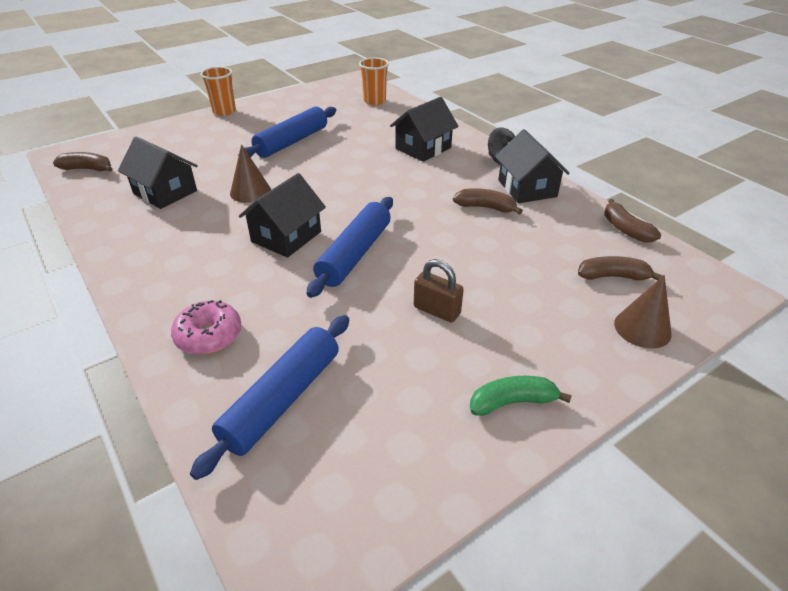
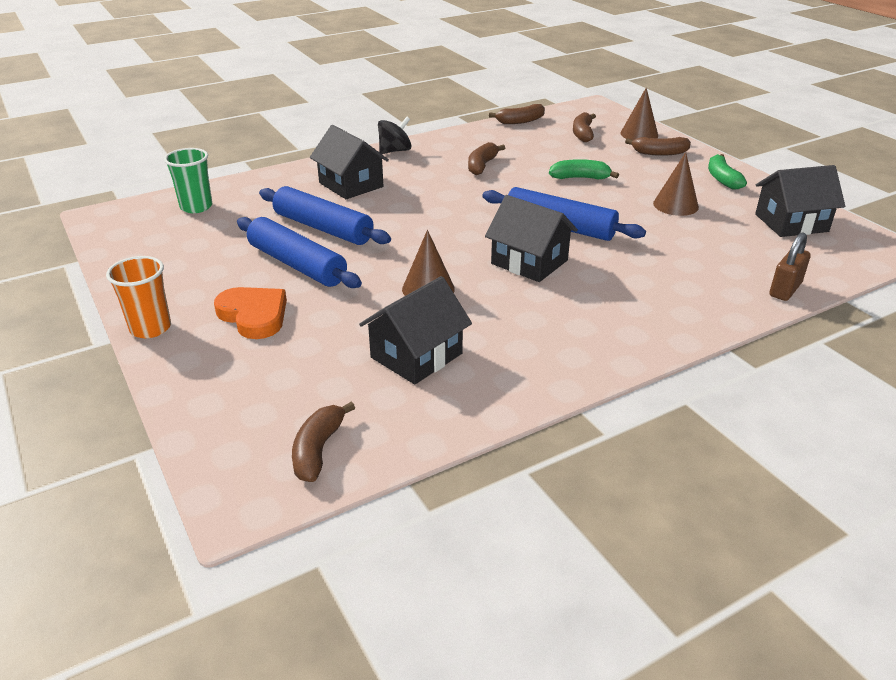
camera: 85 degrees left, 5 degrees down
(209, 336) = (694, 295): pink donut -> none
(230, 136) = (254, 315): none -> orange heart
(282, 399) = (754, 257): blue rolling pin -> blue rolling pin (323, 228)
(374, 101) = (196, 207): orange cup -> green cup
(417, 343) = (675, 205): none -> brown cone
(437, 310) = (635, 196): brown padlock -> brown padlock (785, 289)
(475, 270) = (580, 178): none -> green banana
(527, 188) = (450, 146): black house -> black house (791, 223)
(581, 343) = (659, 153): none -> brown banana

